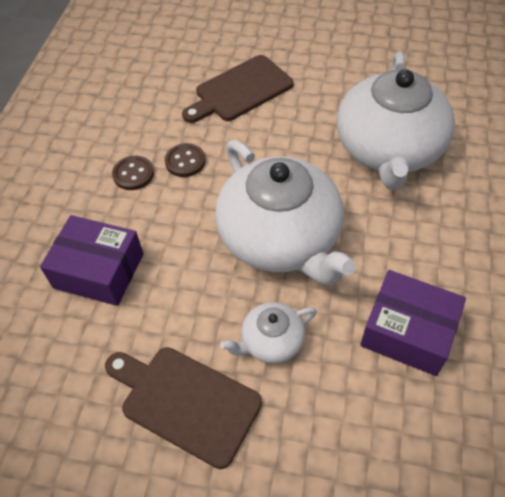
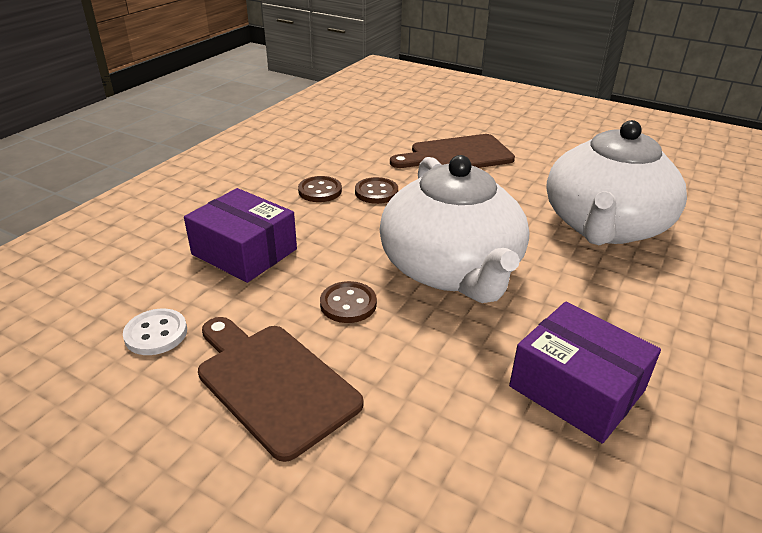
camera: 15 degrees right, 20 degrees down
(68, 385) = (156, 334): none -> white button
(211, 303) = (348, 304): none -> brown button
(271, 341) = (400, 354): white teapot -> none

